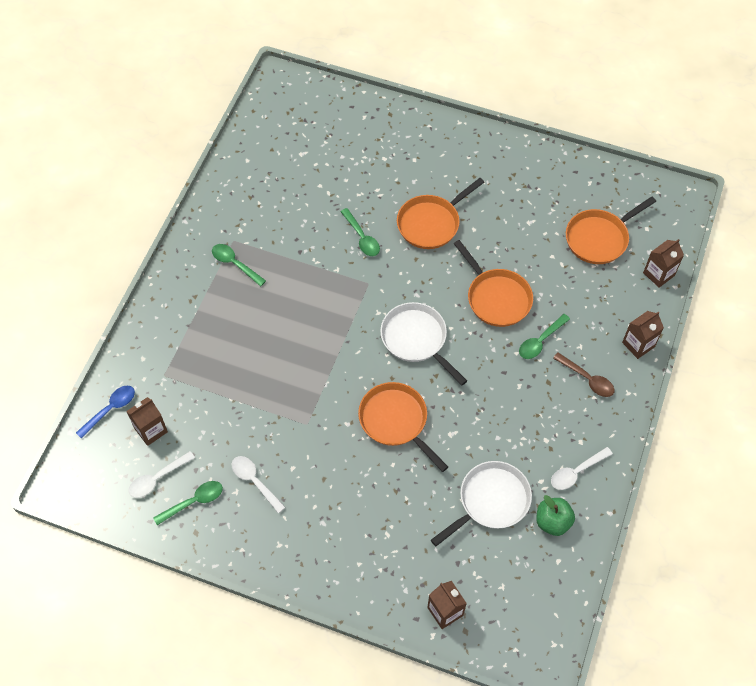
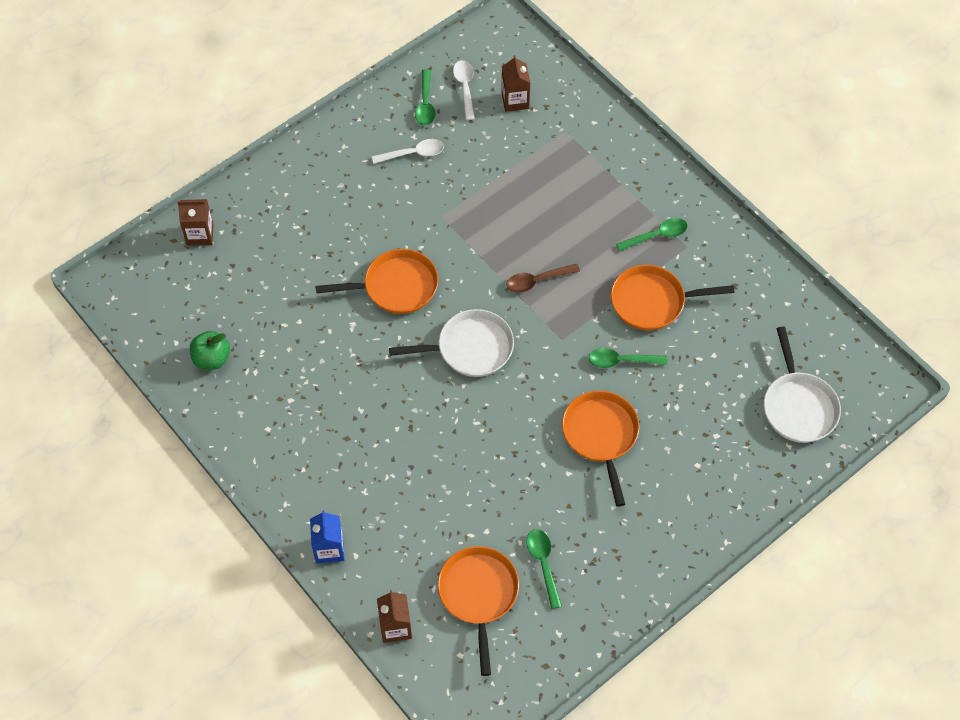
camera: 120 degrees right, 0 degrees up
(110, 409) = (556, 80): blue spoon -> none
(490, 501) = (266, 320): white pan -> white pan (798, 406)
(496, 298) = (470, 446): orange pan -> orange pan (652, 301)
(540, 341) = (395, 458): green spoon -> green spoon (543, 564)
(576, 472) = (241, 406): white spoon -> none
(587, 379) = (325, 475): brown spoon -> brown spoon (537, 281)
(638, 344) = (329, 549): brown carton -> blue carton

